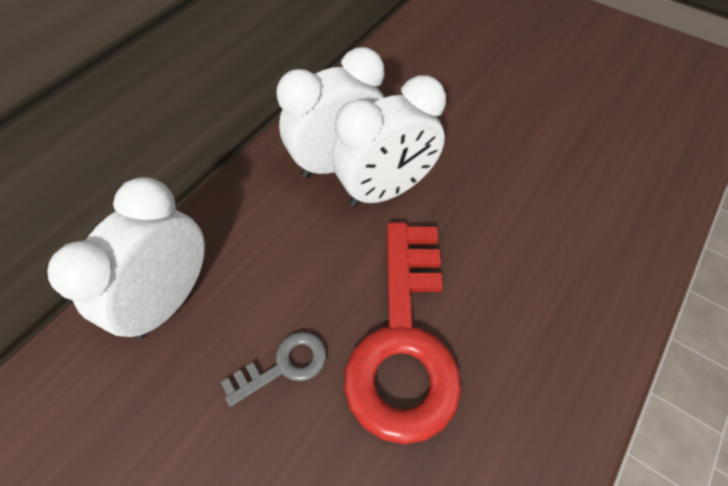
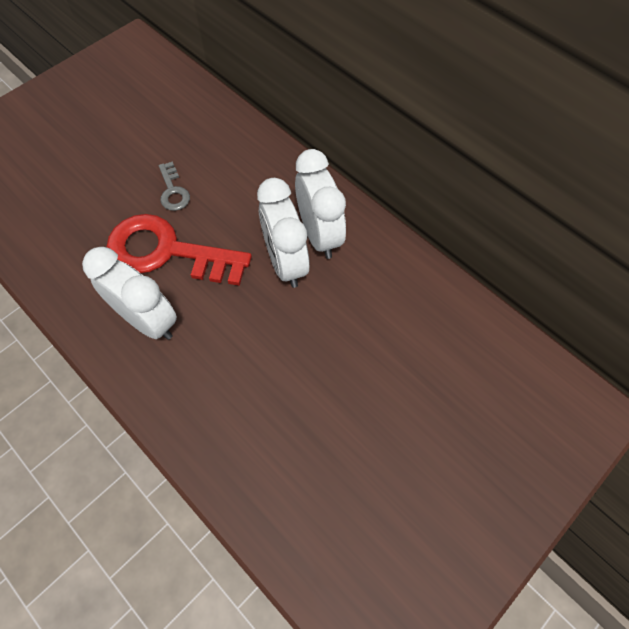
camera: 100 degrees right, 5 degrees up
(170, 299) = (232, 140): white clock -> white clock (148, 320)

